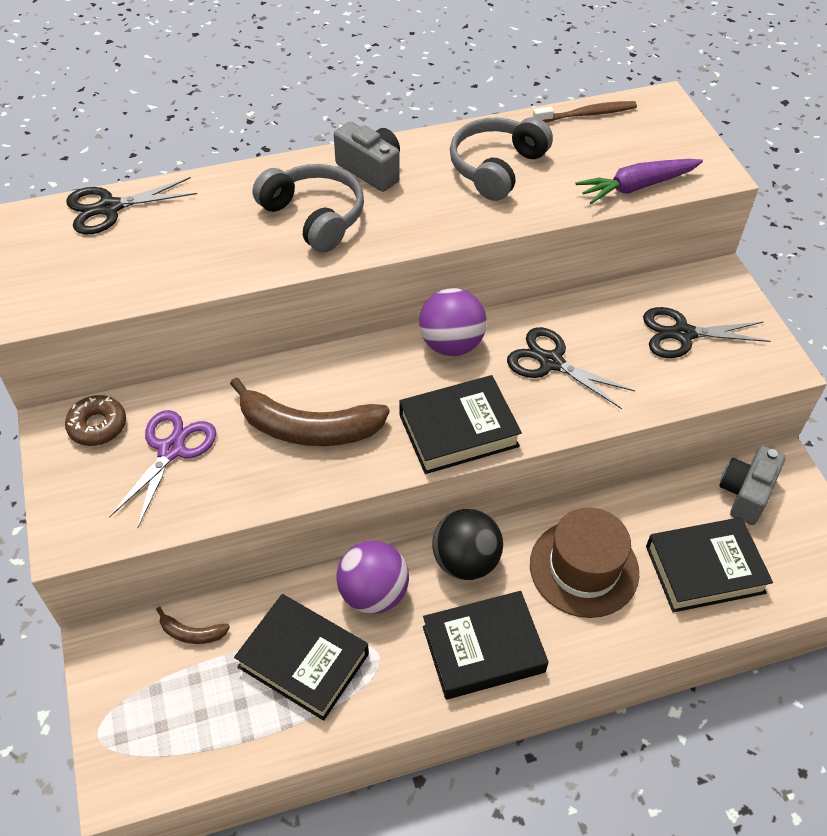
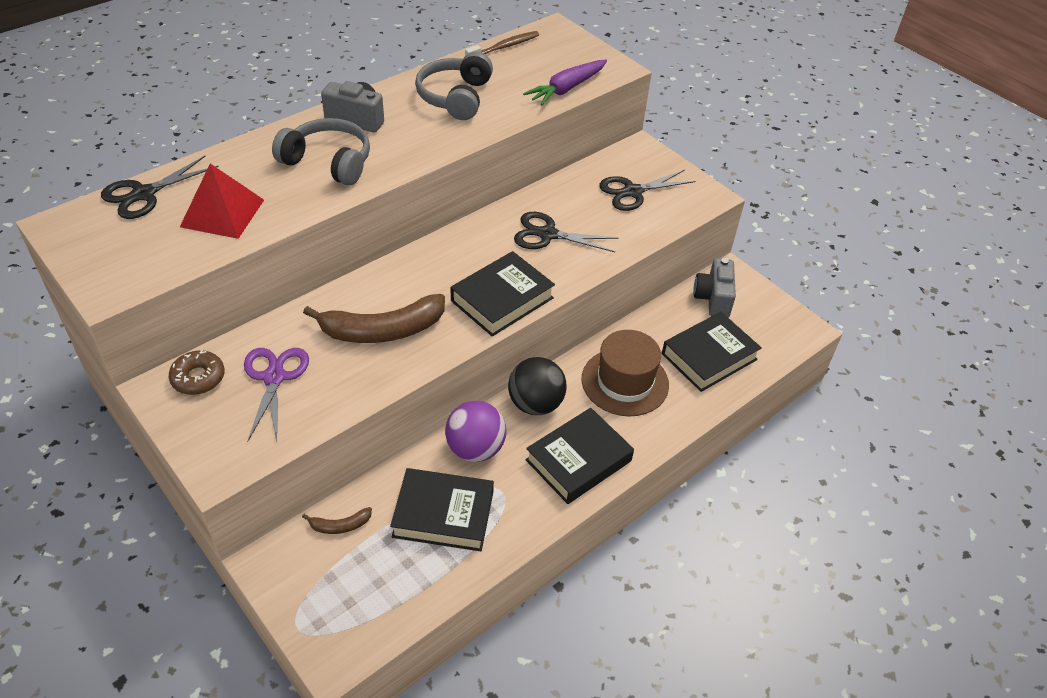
camera: 25 degrees left, 5 degrees down
(175, 251) = (222, 213): none -> red pyramid
(451, 344) = (466, 241): purple ball -> none

